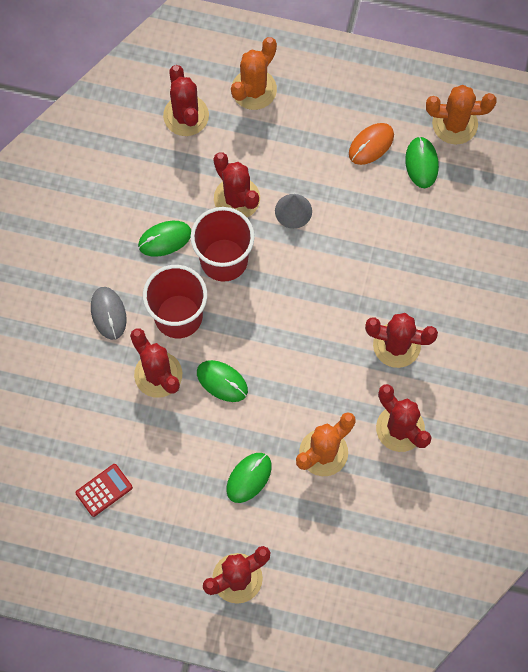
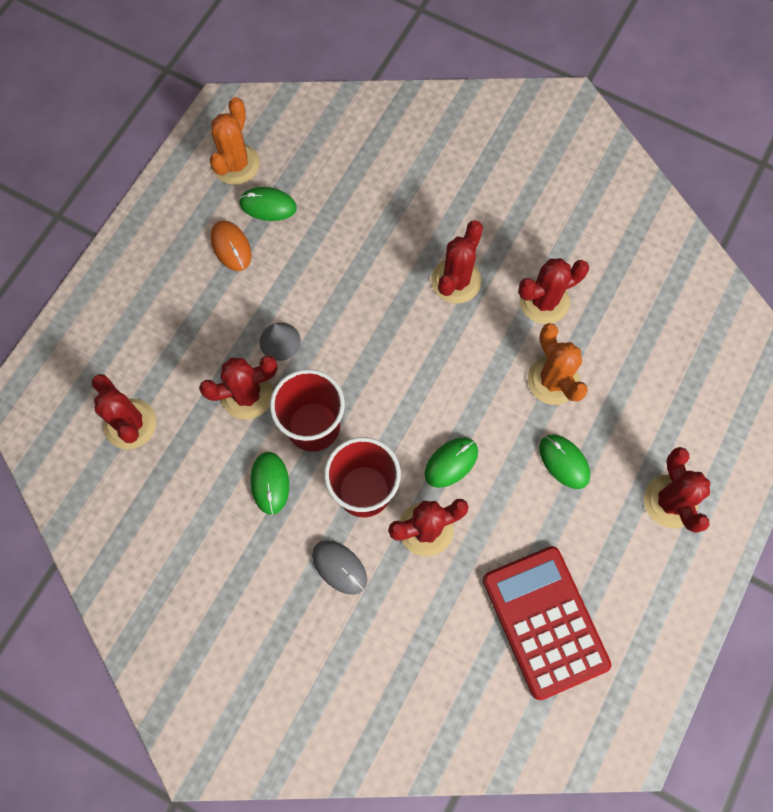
camera: 75 degrees left, 0 degrees up
(104, 490) = (544, 621): red calculator -> red calculator, size x2.29
(108, 313) = (339, 567): grey mouse -> grey mouse turned 45 degrees clockwise
(186, 116) = (130, 424): red cactus -> red cactus turned 60 degrees clockwise
(254, 89) = (126, 345): orange cactus -> none

